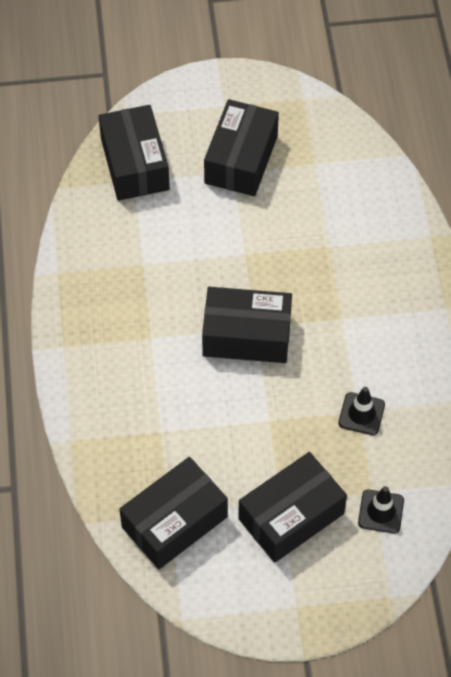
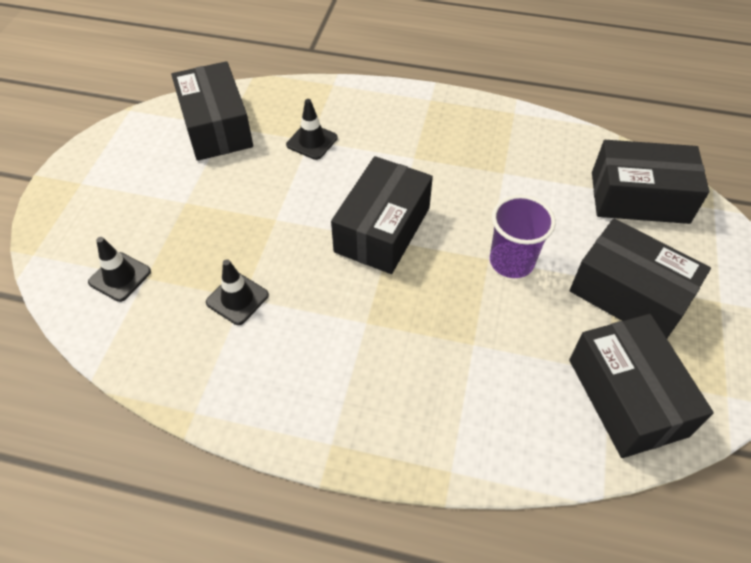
camera: 110 degrees right, 5 degrees down
(162, 428) = (312, 141): none -> black traffic cone
(242, 238) = (511, 261): none -> purple cup
(291, 516) = (165, 205): black box -> black box (627, 397)

